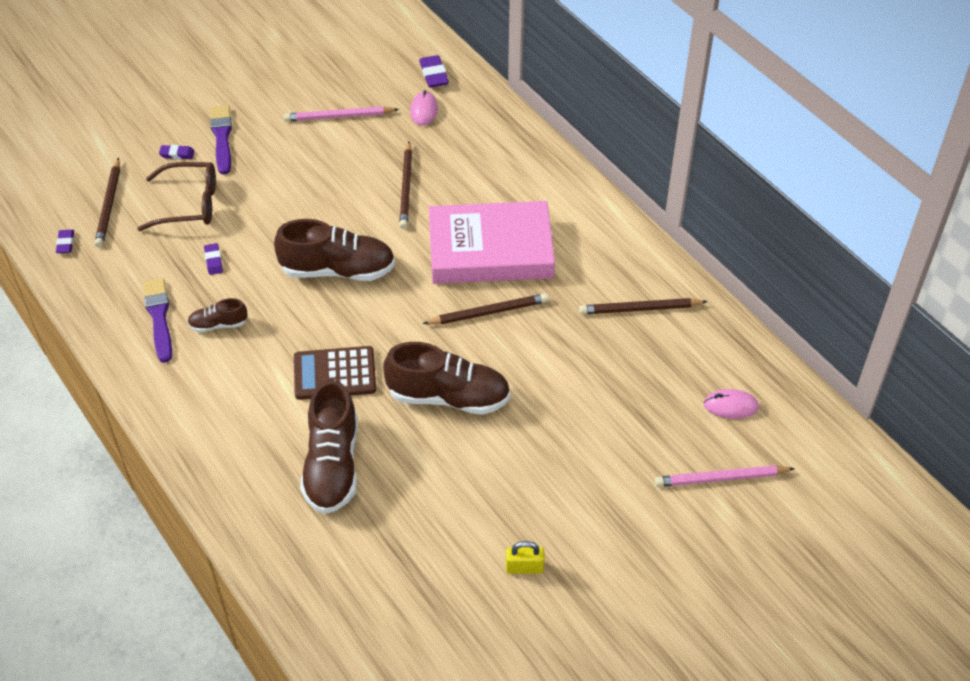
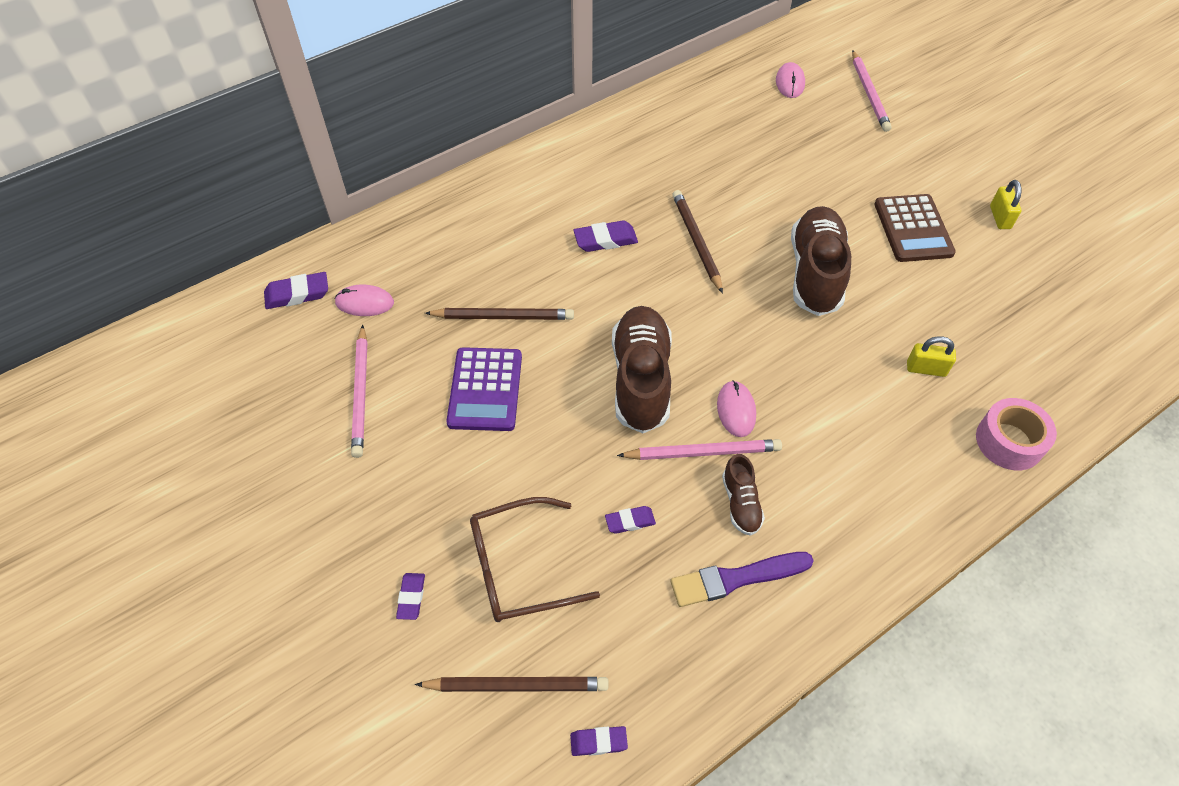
camera: 90 degrees left, 5 degrees up
(188, 204) = (520, 567): brown glasses -> brown glasses turned 105 degrees counterclockwise
(222, 138) = (383, 537): purple brush -> none
(250, 513) = (1009, 441): none -> pink tape
(265, 304) = (702, 452): none -> pink pencil
(302, 328) = (736, 410): none -> pink mouse
(332, 465) = (926, 369): brown shoe -> yellow padlock
(334, 374) = (801, 374): brown calculator -> brown calculator (913, 229)
(336, 181) = (485, 389): none -> purple calculator
(490, 250) = (605, 240): pink book -> purple eraser
(640, 309) = (682, 131): brown pencil -> none

